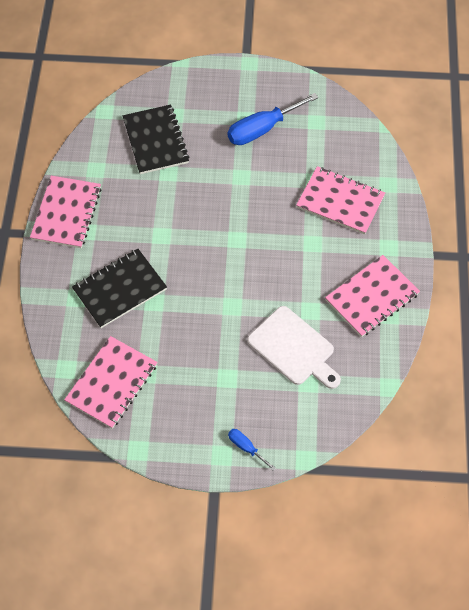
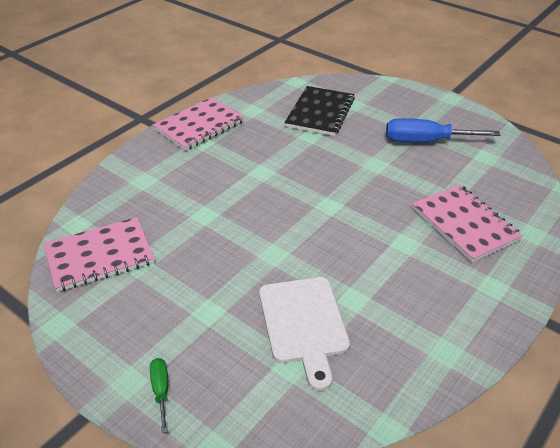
camera: 35 degrees right, 20 degrees down
(120, 289) = (185, 192): black notebook -> none
(246, 447) = (161, 390): blue screwdriver -> green screwdriver
(372, 297) = (437, 323): pink notebook -> none

